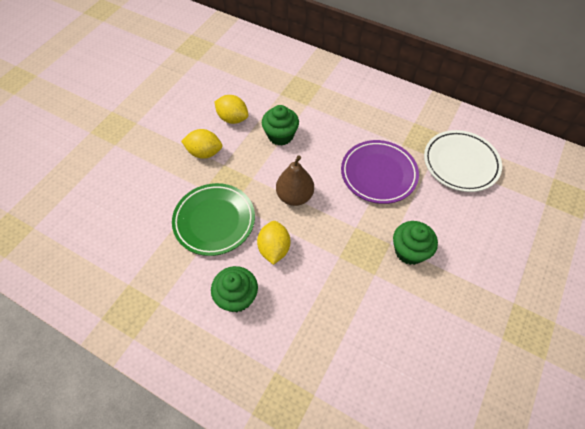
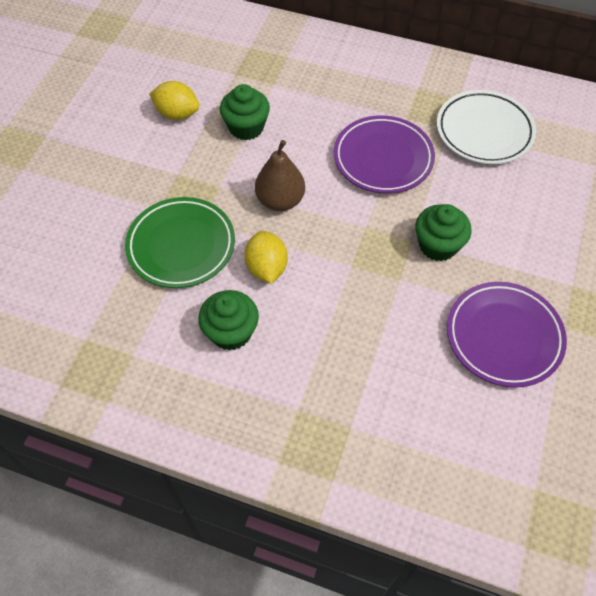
camera: 10 degrees left, 0 degrees up
(204, 152) = (148, 162): yellow lemon -> none
(450, 337) = (503, 336): none -> purple plate

